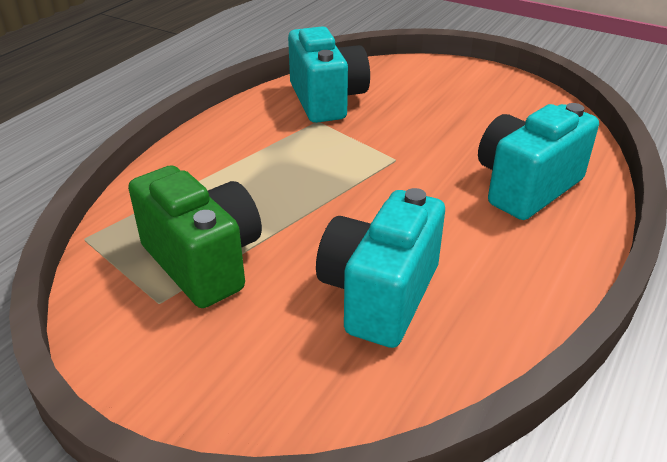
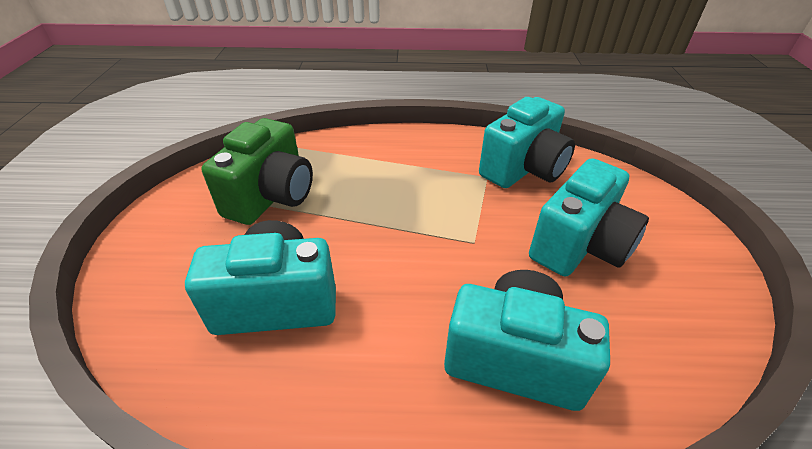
camera: 60 degrees right, 5 degrees up
(441, 116) = (579, 245): none -> turquoise camera

